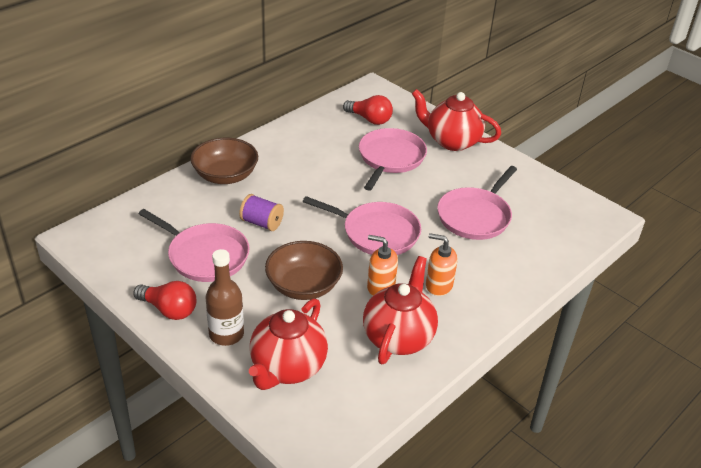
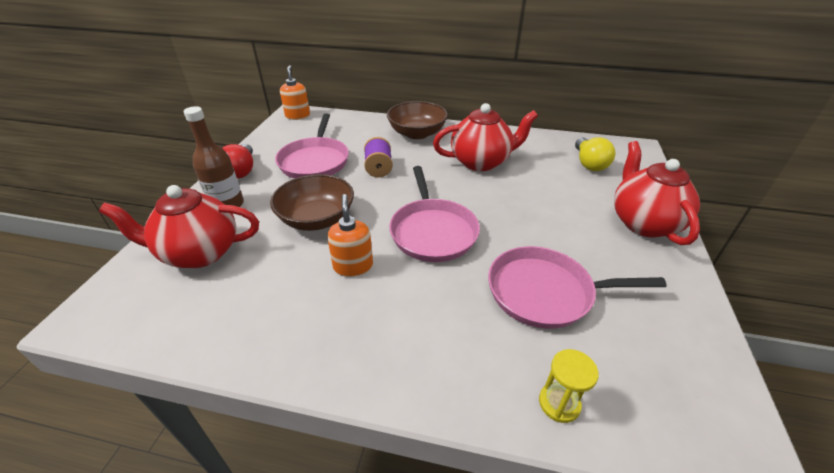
camera: 60 degrees right, 0 degrees up
(370, 119) = (589, 164): red light bulb -> yellow light bulb
(390, 158) = (553, 196): pink pan -> none
(398, 337) = (283, 311): red teapot -> red teapot (481, 162)
(438, 285) = (393, 309): orange soap dispenser -> orange soap dispenser (297, 116)
(549, 255) = (559, 403): none -> yellow hourglass

